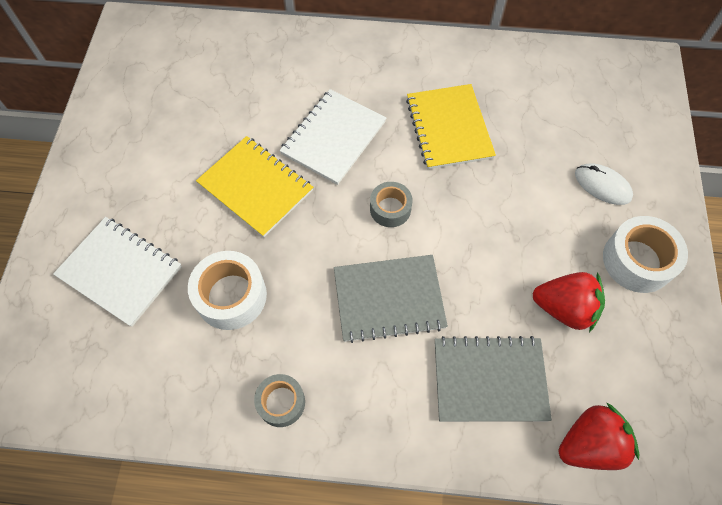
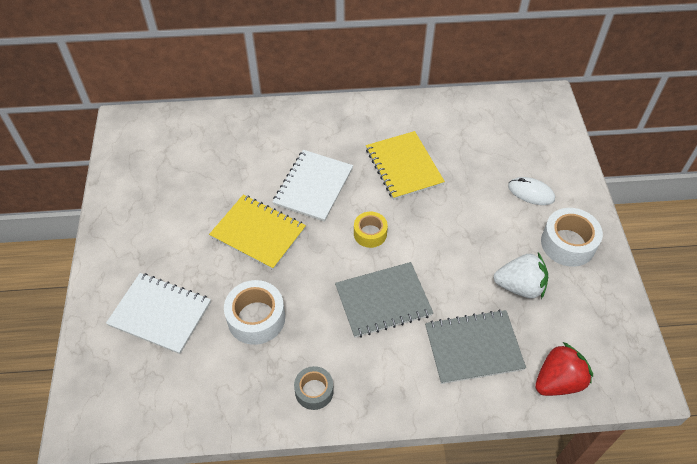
camera: 10 degrees left, 10 degrees down
(390, 209) = (370, 233): grey tape -> yellow tape
(564, 308) = (520, 286): red strawberry -> white strawberry

